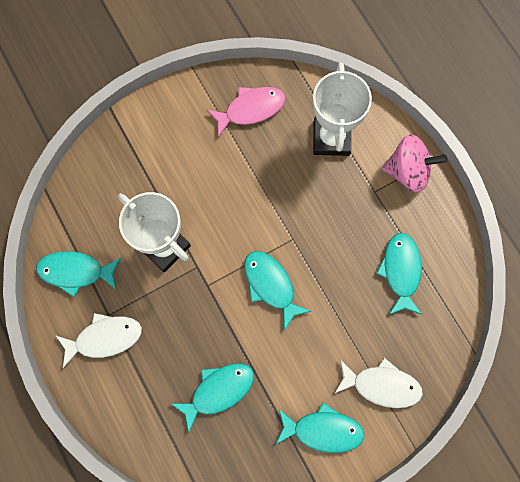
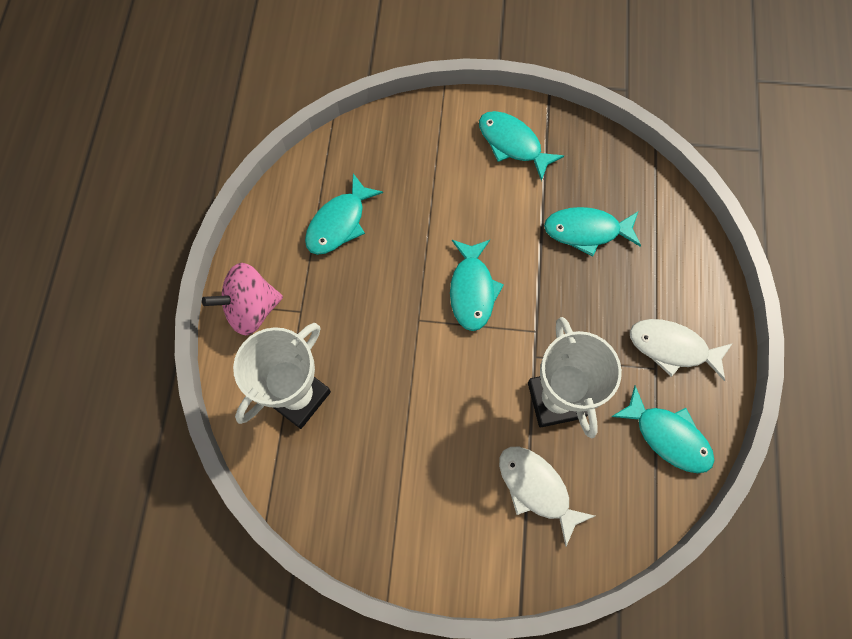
camera: 145 degrees left, 5 degrees down
(251, 109) = (358, 492): pink fish -> none
(382, 385) = (434, 145): white fish -> white fish (536, 488)
(408, 171) = (251, 308): pink spinning top -> pink spinning top turned 60 degrees counterclockwise

